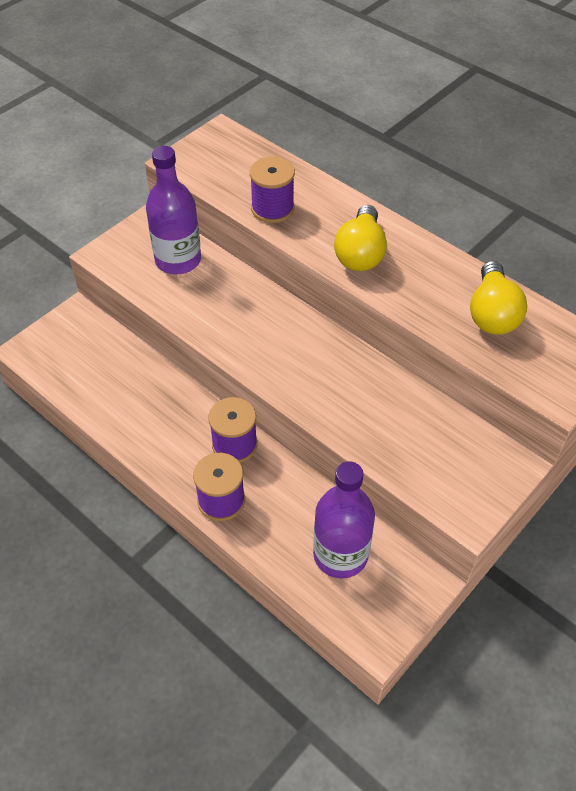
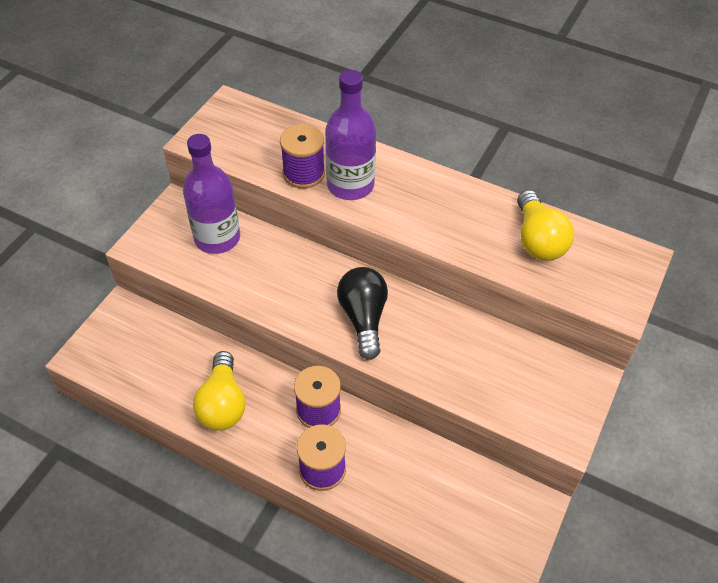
camera: 15 degrees left, 0 degrees up
(297, 361) = (363, 318): none -> black light bulb
(340, 555) = (450, 496): purple bottle -> purple bottle (350, 185)
(360, 253) = (400, 203): yellow light bulb -> yellow light bulb (223, 404)

